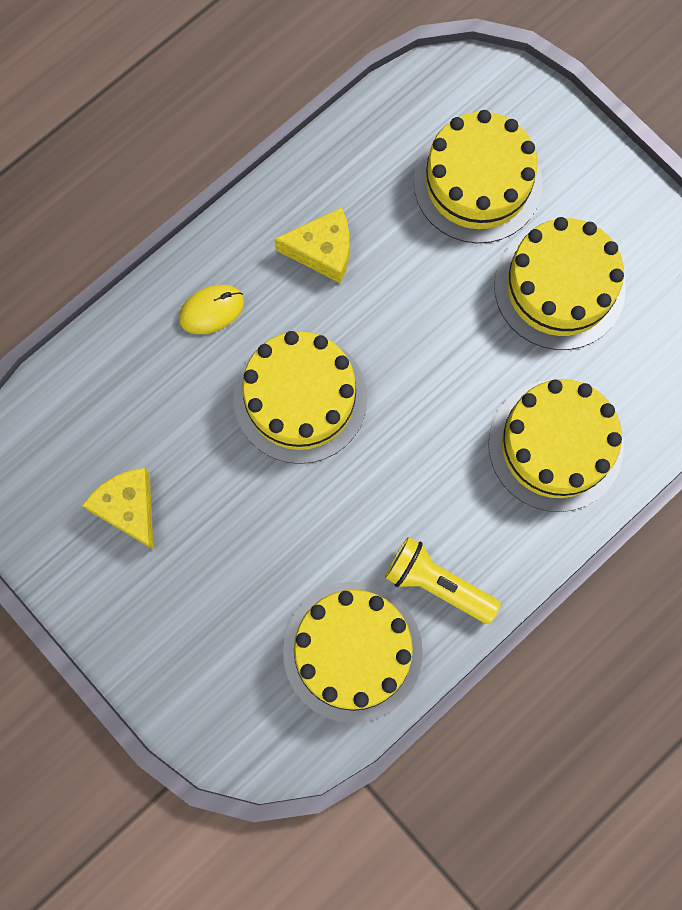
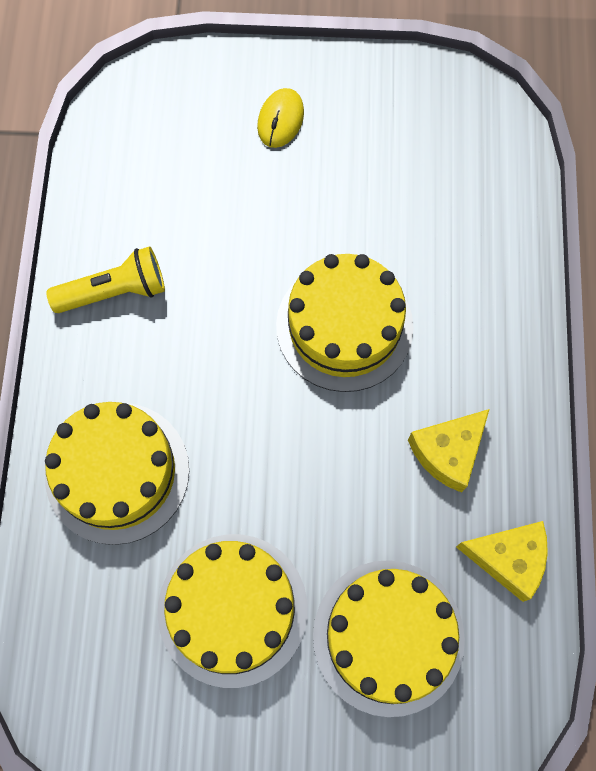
camera: 135 degrees right, 5 degrees down
(128, 508) = (380, 148): yellow cheese -> yellow cheese (508, 558)
(211, 310) = (477, 327): yellow mouse -> yellow mouse (280, 120)
(352, 651) = (133, 197): yellow cake -> none

